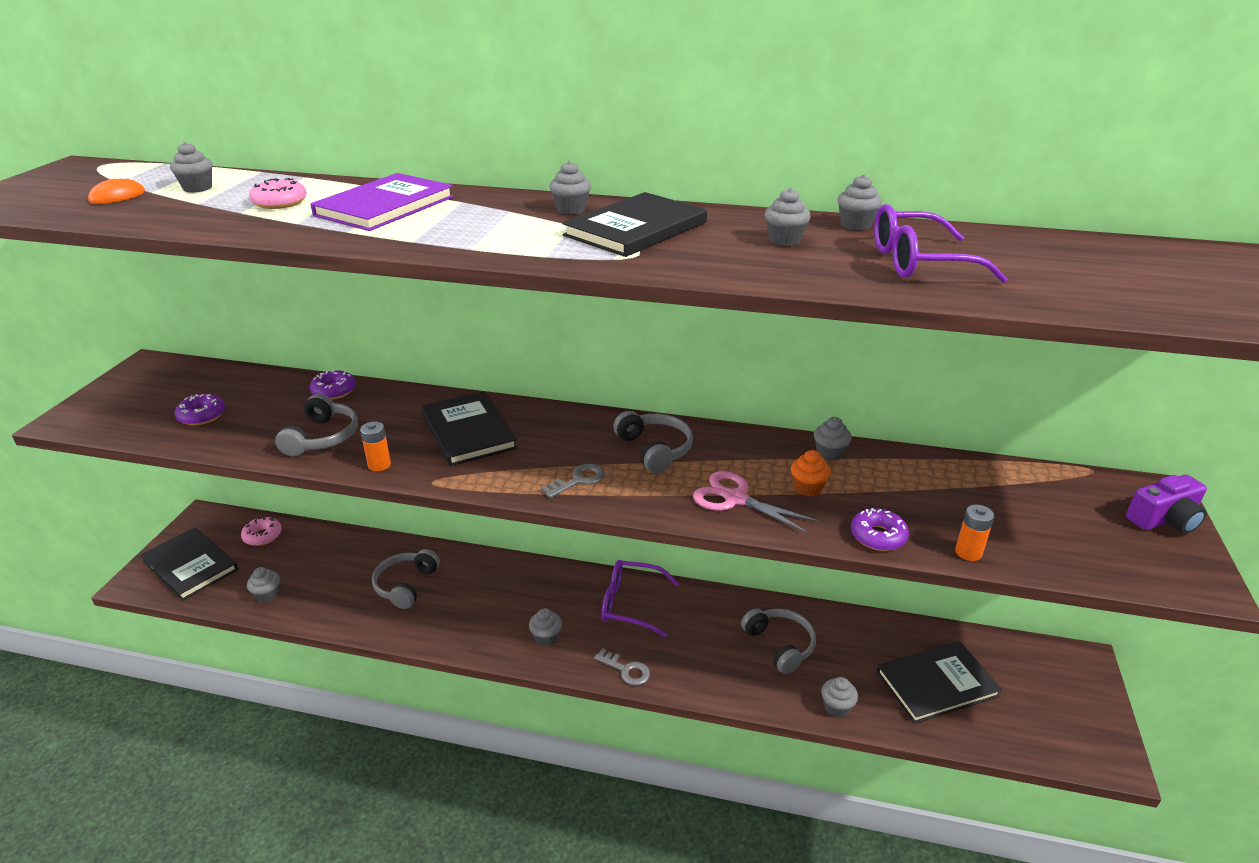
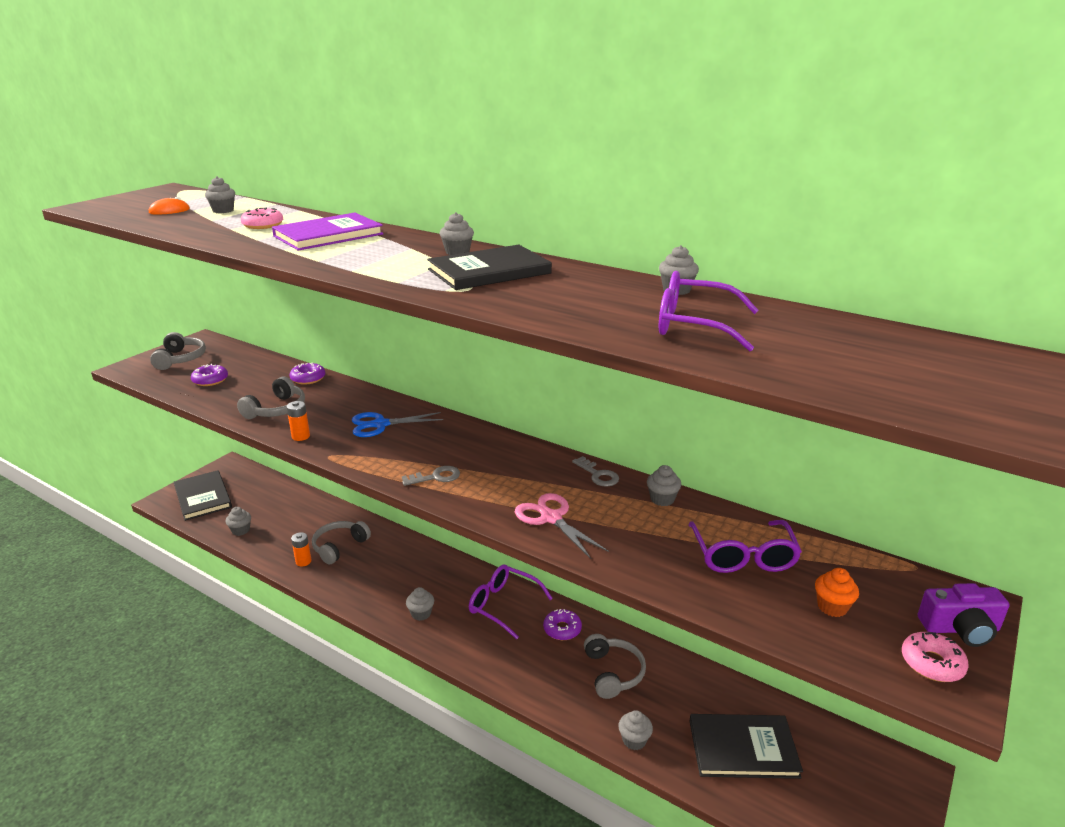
camera: 20 degrees right, 5 degrees down
(262, 536) = (261, 487): pink donut -> pink donut (932, 663)
(468, 431) = (380, 424): black book -> blue scissors
(626, 670) = (469, 657): grey key -> grey key (598, 475)
(654, 449) = (513, 466): grey headphones -> grey headphones (180, 359)
(784, 240) = (598, 294): grey cupcake -> none
(808, 488) = (620, 523): orange cupcake -> orange cupcake (832, 607)
(878, 536) = (653, 576): purple donut -> purple donut (562, 629)
(943, 495) = (743, 556): none -> purple glasses
(968, 552) = (728, 609): orange battery -> orange battery (303, 561)

